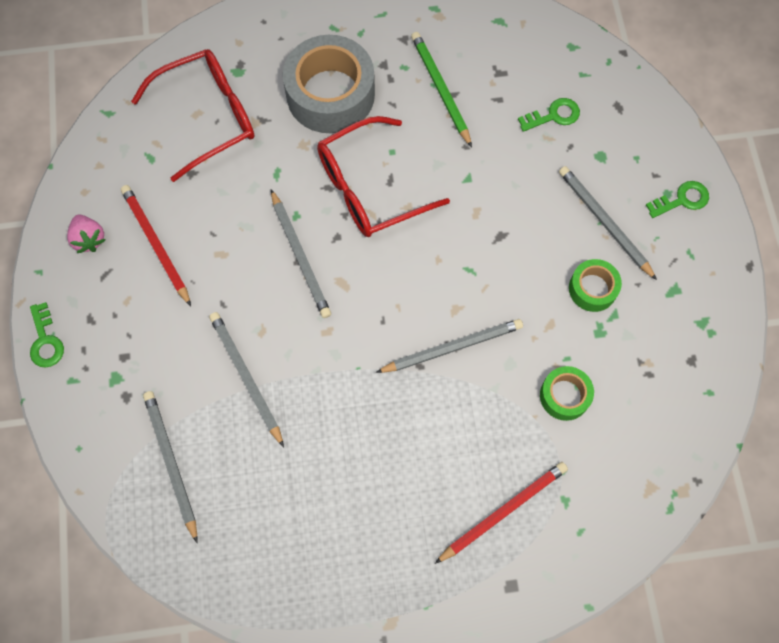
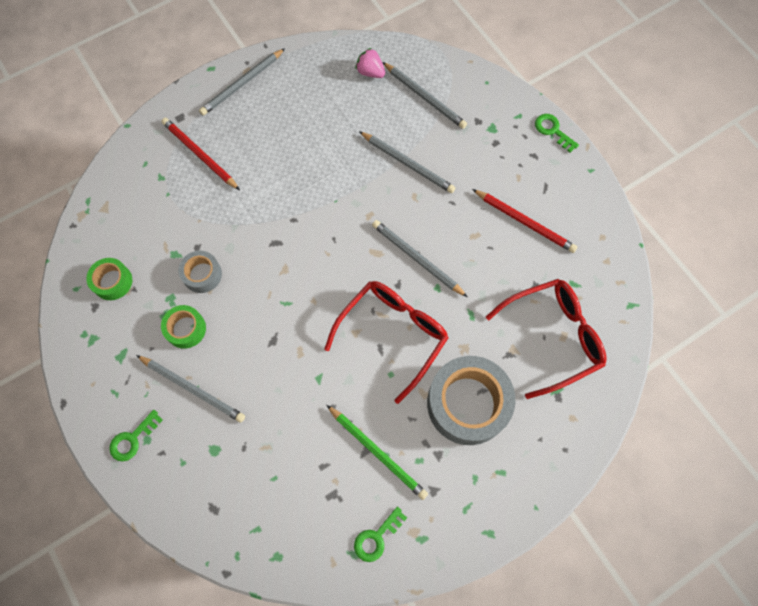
camera: 155 degrees right, 0 degrees up
(89, 239) = (573, 205): pink strawberry -> pink strawberry (370, 72)
(208, 117) = (553, 337): red glasses -> red glasses turned 150 degrees counterclockwise
(452, 347) = (275, 241): grey pencil -> grey pencil (242, 84)
(503, 511) = (200, 155): red pencil -> red pencil turned 105 degrees clockwise
(553, 115) = (268, 472): green key -> green key (376, 537)
(553, 344) = (202, 274): none -> grey tape
(564, 396) = (182, 242): green tape -> green tape (112, 282)

